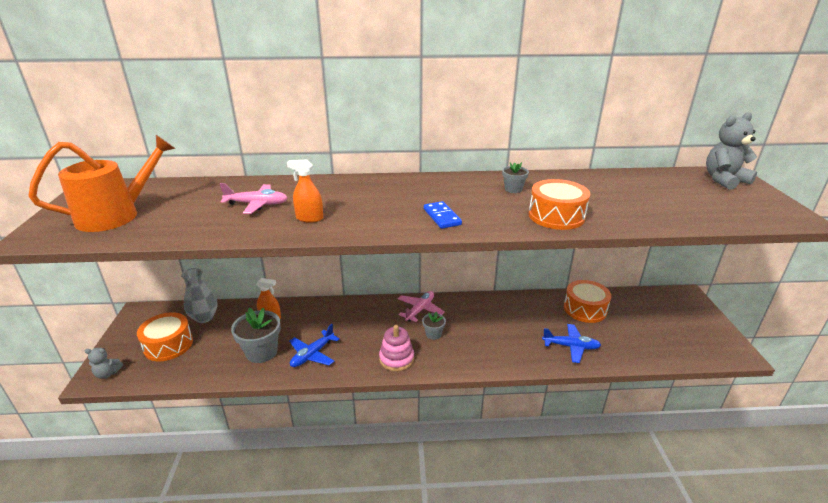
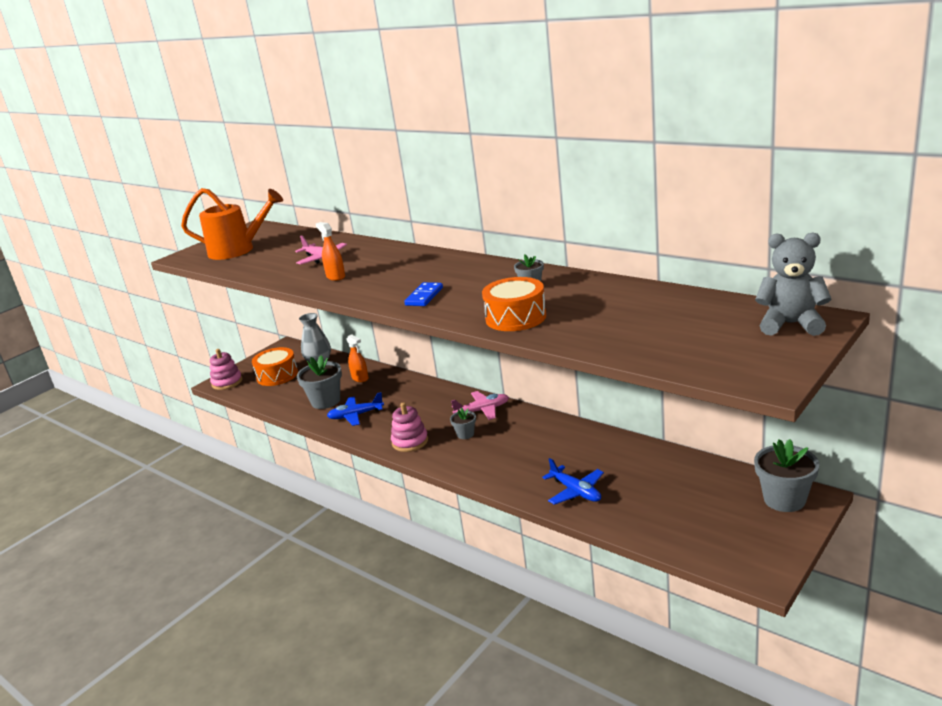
camera: 45 degrees right, 5 degrees down
(108, 373) = (227, 382): grey teddy bear -> pink stacking toy
(585, 309) = (649, 466): orange drum -> none
(677, 301) = (784, 499): none -> grey flower pot

